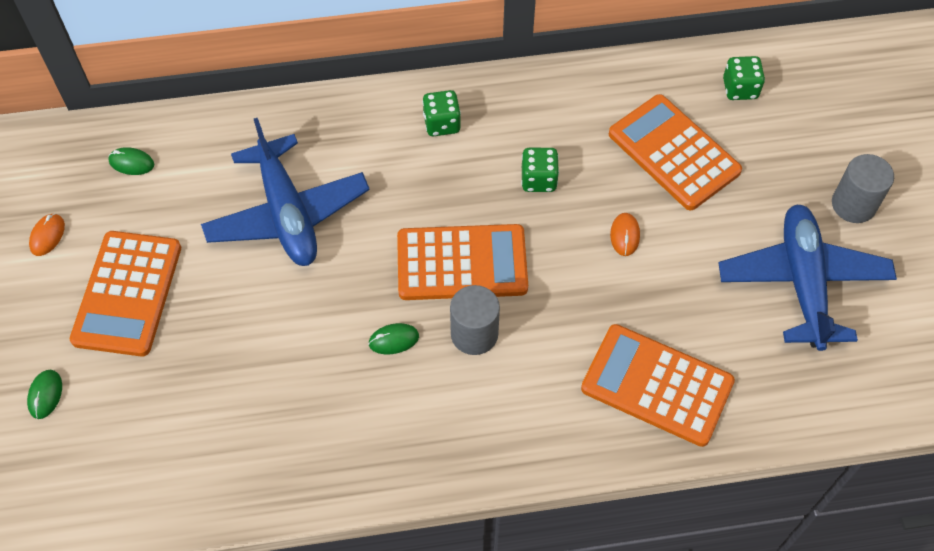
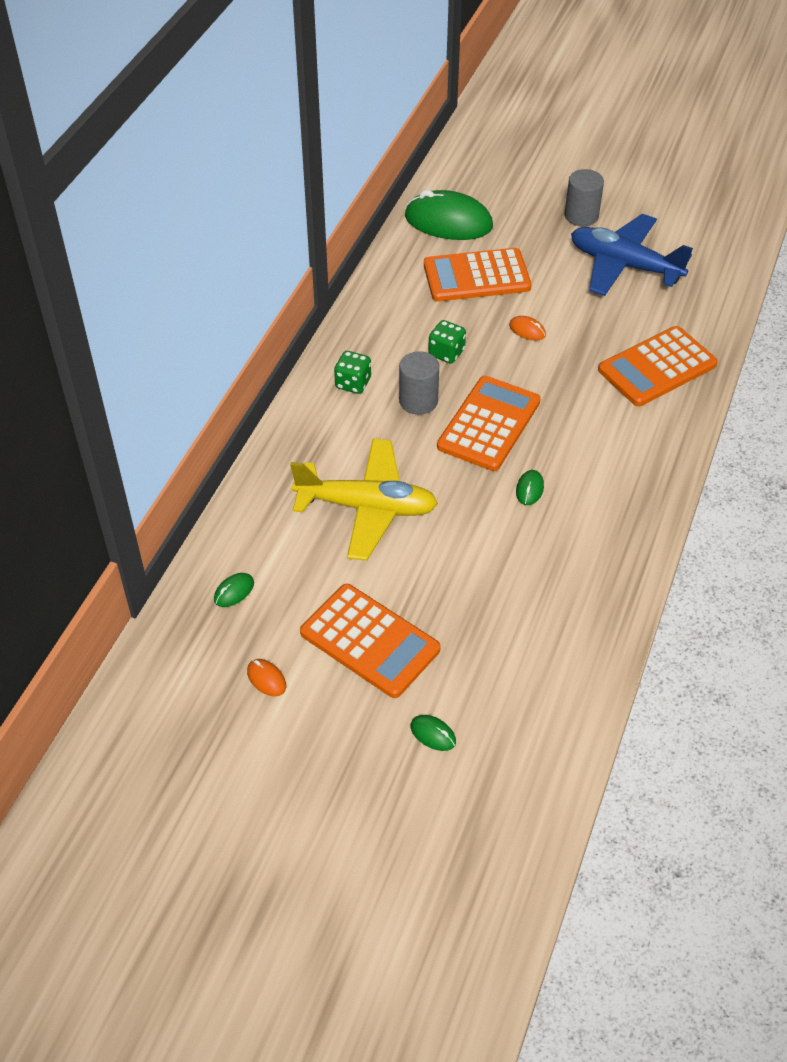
camera: 60 degrees left, 10 degrees down
(287, 213) = (367, 507): blue plane -> yellow plane
(474, 334) = (554, 442): grey cylinder -> grey cylinder (418, 401)
(740, 89) = (448, 222): green dice -> green mouse

